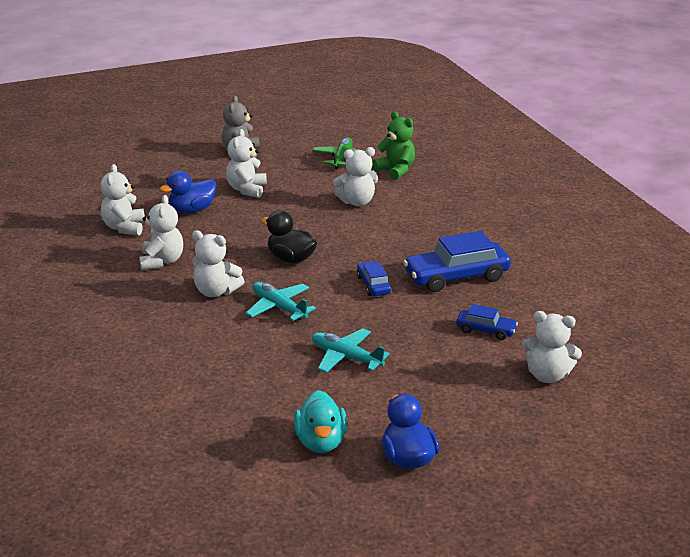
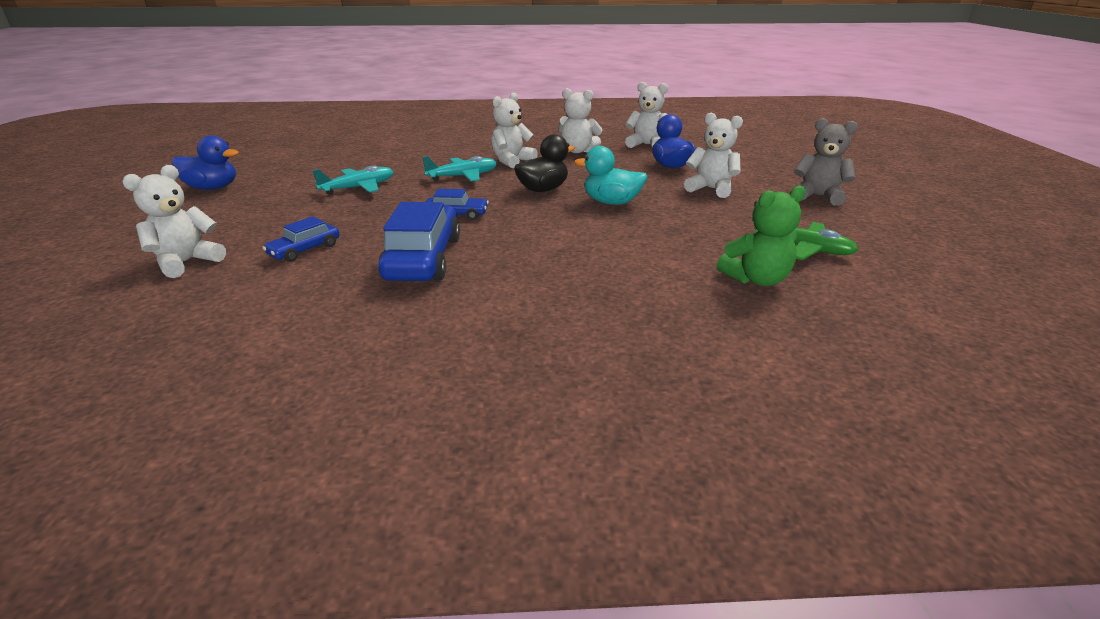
camera: 110 degrees right, 0 degrees up
(321, 441) = (279, 168): turquoise duck -> turquoise duck (611, 202)
(357, 202) = (656, 236): white teddy bear -> none

